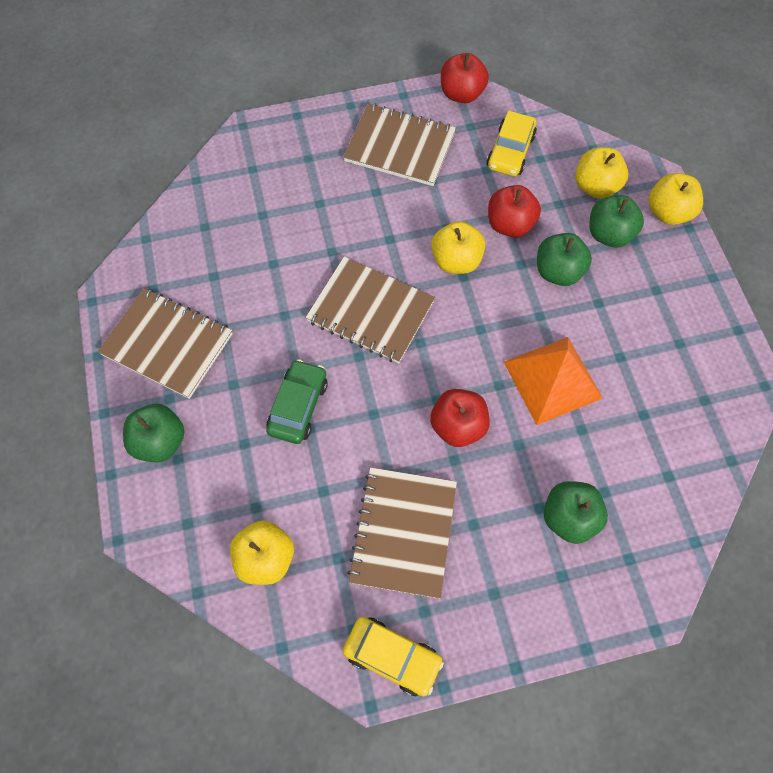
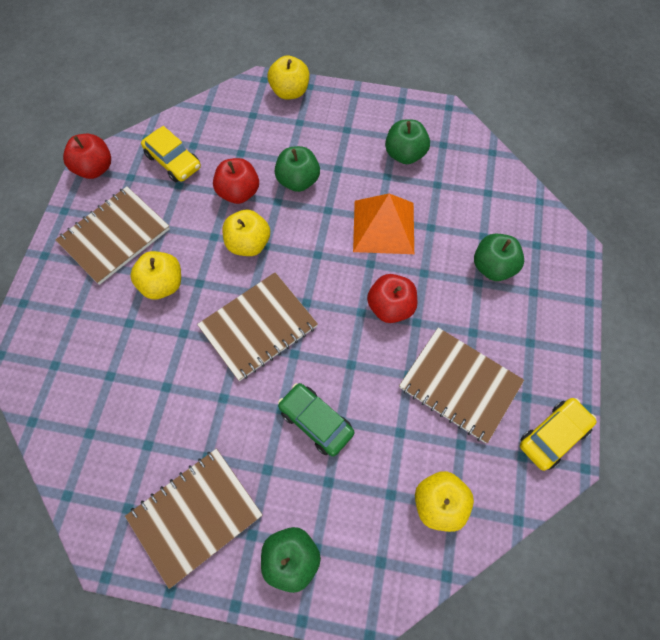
camera: 65 degrees left, 0 degrees up
(595, 187) = (241, 123): yellow apple -> yellow apple (162, 284)
(609, 234) = (286, 134): green apple -> green apple (405, 154)

